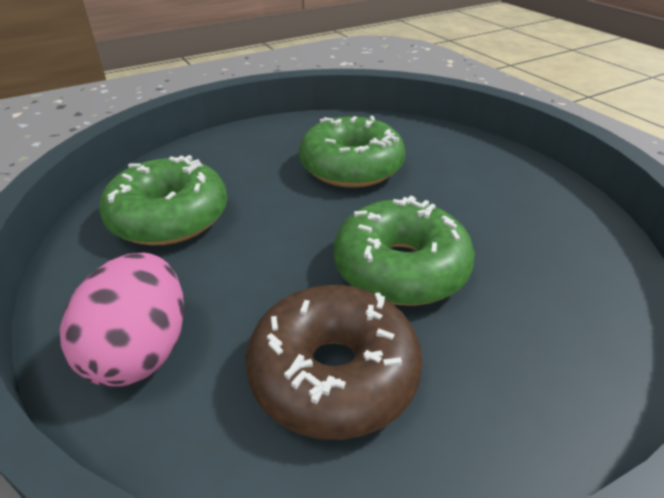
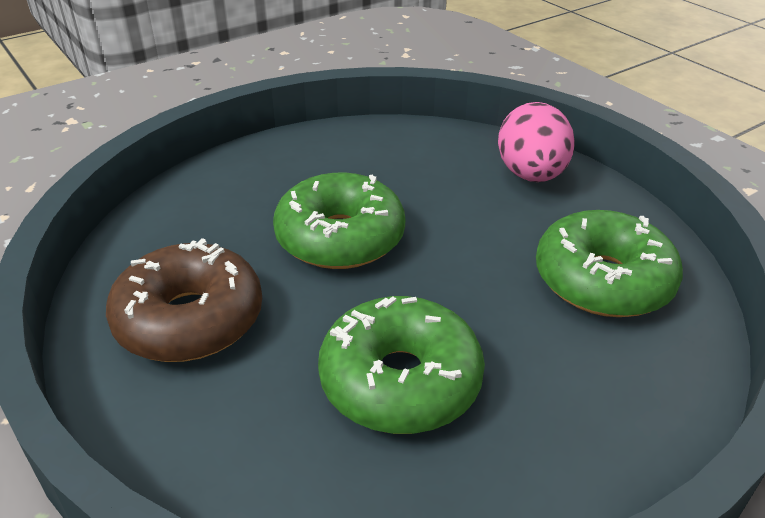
camera: 175 degrees right, 0 degrees up
(333, 373) = (393, 170): brown donut -> brown donut (190, 319)

